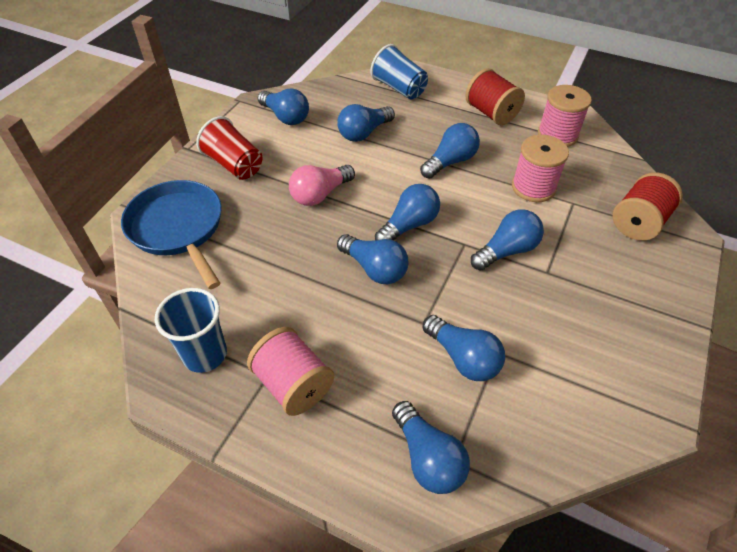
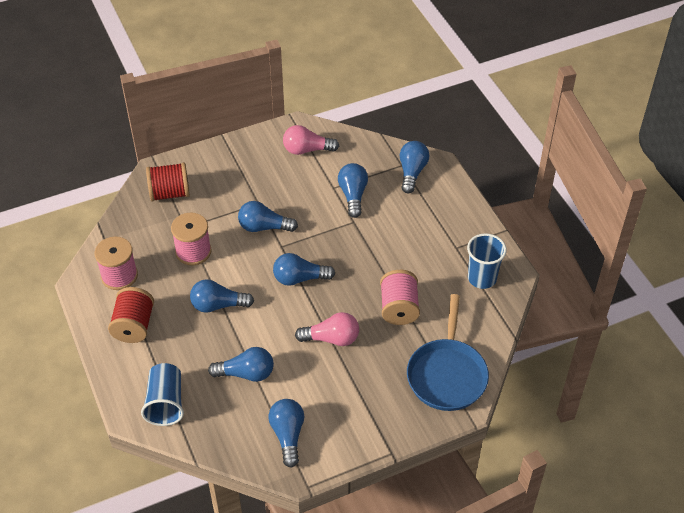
camera: 140 degrees left, 0 degrees up
(234, 165) = (369, 408): red cup -> none
(293, 384) = (447, 236): pink spool -> pink spool (399, 308)
(374, 268) = (349, 265): blue light bulb -> none
(595, 384) = (307, 150): none -> pink light bulb

